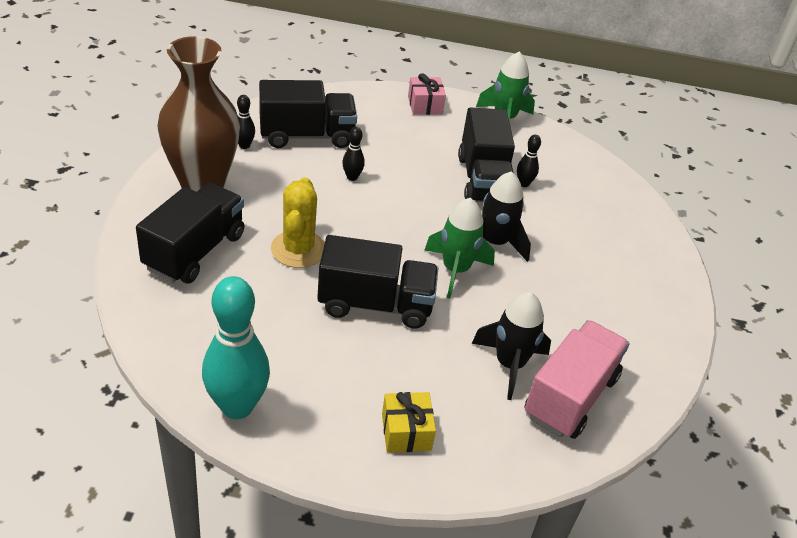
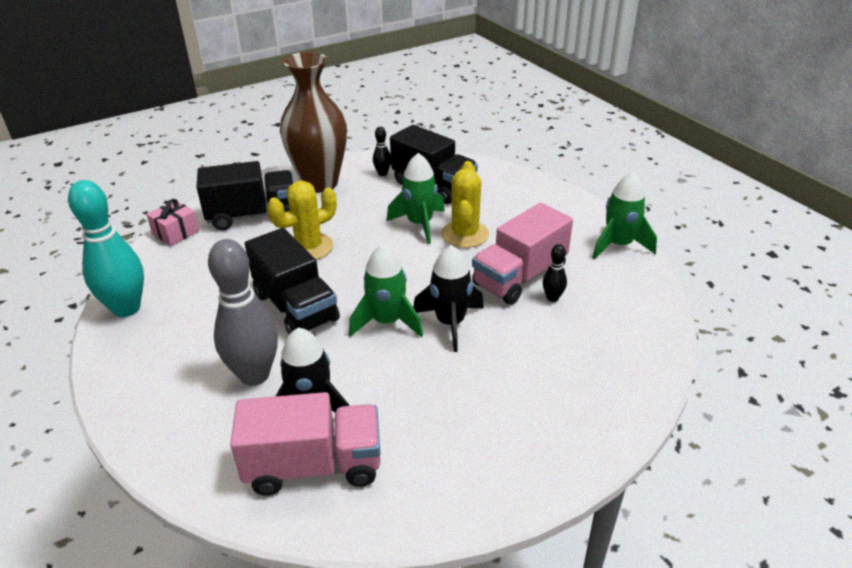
camera: 55 degrees right, 5 degrees down
(352, 177) = (419, 224): black bowling pin -> green rocket
(398, 167) = (465, 234): none -> yellow cactus
(406, 432) = (175, 394): yellow gift -> none
(425, 105) = (561, 205): pink gift -> pink gift (176, 232)
(436, 373) = (254, 375): none -> grey bowling pin
(483, 180) = (519, 277): black truck -> pink truck

